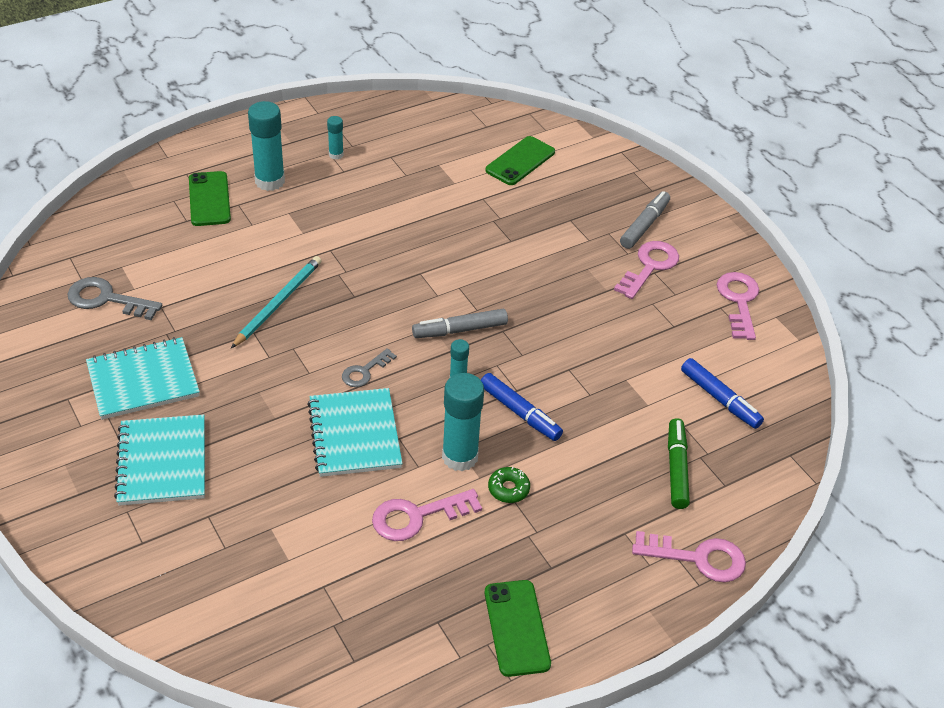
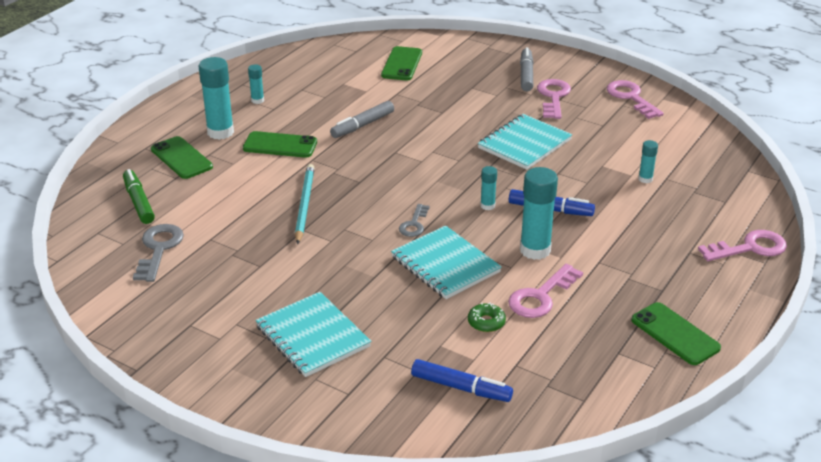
camera: 25 degrees left, 10 degrees down
(107, 299) = (159, 249): grey key -> grey key turned 105 degrees clockwise
(143, 380) = (243, 290): turquoise notebook -> turquoise notebook (524, 144)
(313, 220) = (280, 145): none -> green phone
(460, 330) = (459, 176): grey marker -> grey marker (362, 125)
(508, 489) = (587, 256): green donut -> green donut (486, 322)
(659, 417) = (645, 179): none -> turquoise glue stick
(676, 468) = (686, 203): green marker -> green marker (139, 202)
(720, 399) = (674, 155): blue marker -> blue marker (461, 388)

